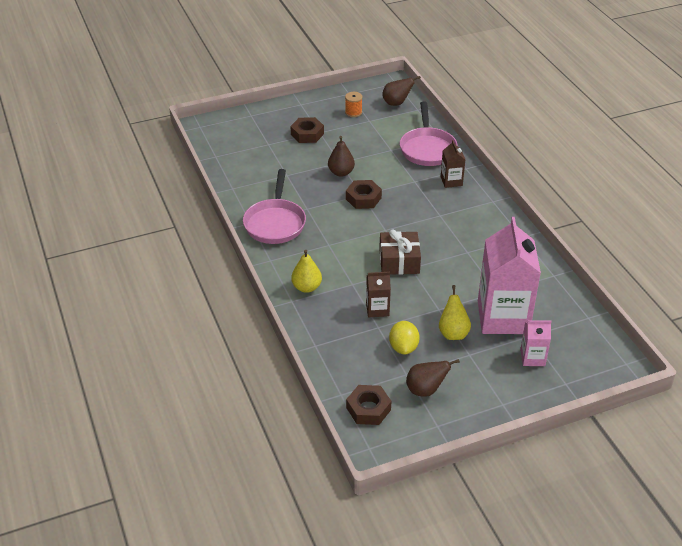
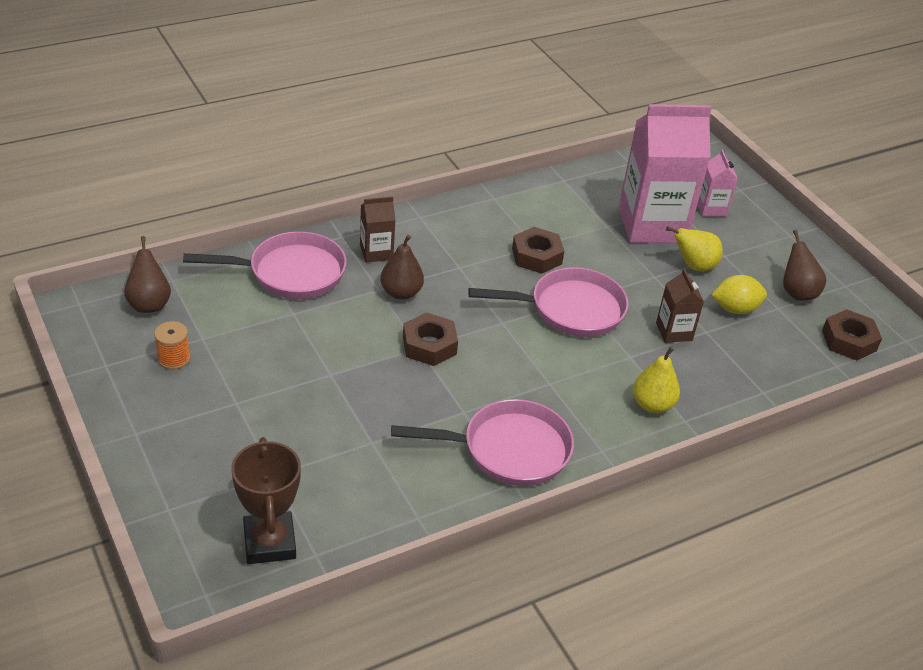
camera: 100 degrees left, 0 degrees up
(225, 143) = (269, 542): none -> brown trophy
(307, 134) = (242, 419): brown nut -> brown nut (536, 256)
(341, 172) = (361, 372): brown pear -> brown pear (401, 293)
(399, 261) = (570, 309): brown gift -> pink pan

